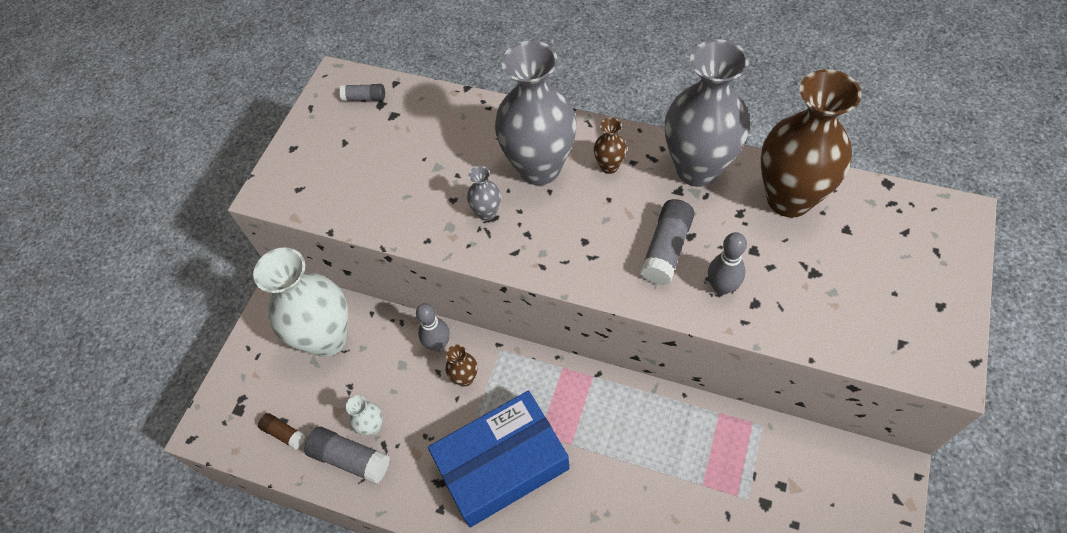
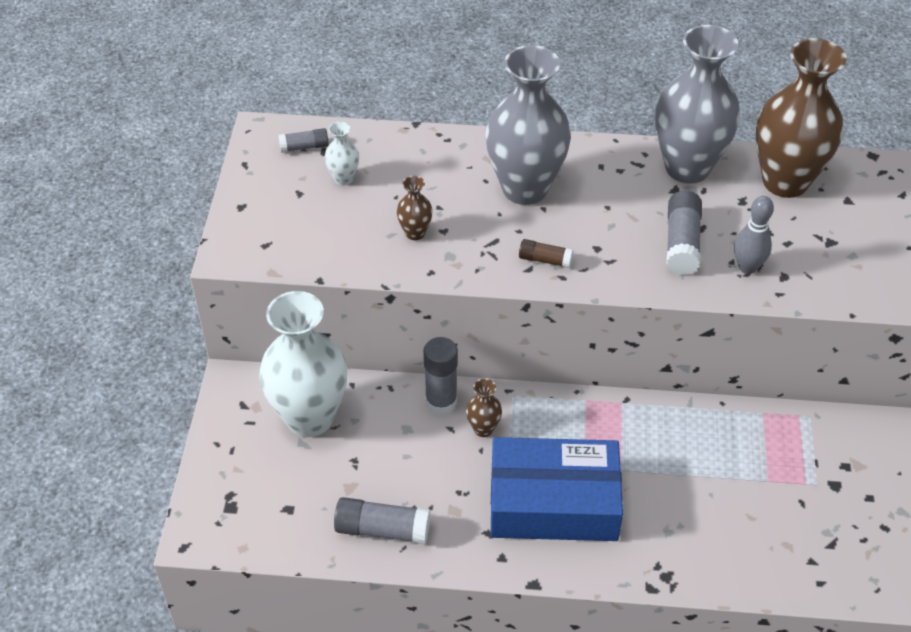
camera: 20 degrees left, 10 degrees down
(284, 433) = (295, 520): brown glue stick -> brown glue stick (545, 260)
(372, 427) = (396, 494): white vase -> white vase (343, 178)
(438, 344) = (441, 402): grey bowling pin -> grey glue stick
(487, 213) = (485, 237): grey vase -> none
(502, 464) = (553, 502): blue box -> blue box turned 45 degrees clockwise
(609, 166) = (597, 177): brown vase -> brown vase (415, 233)

